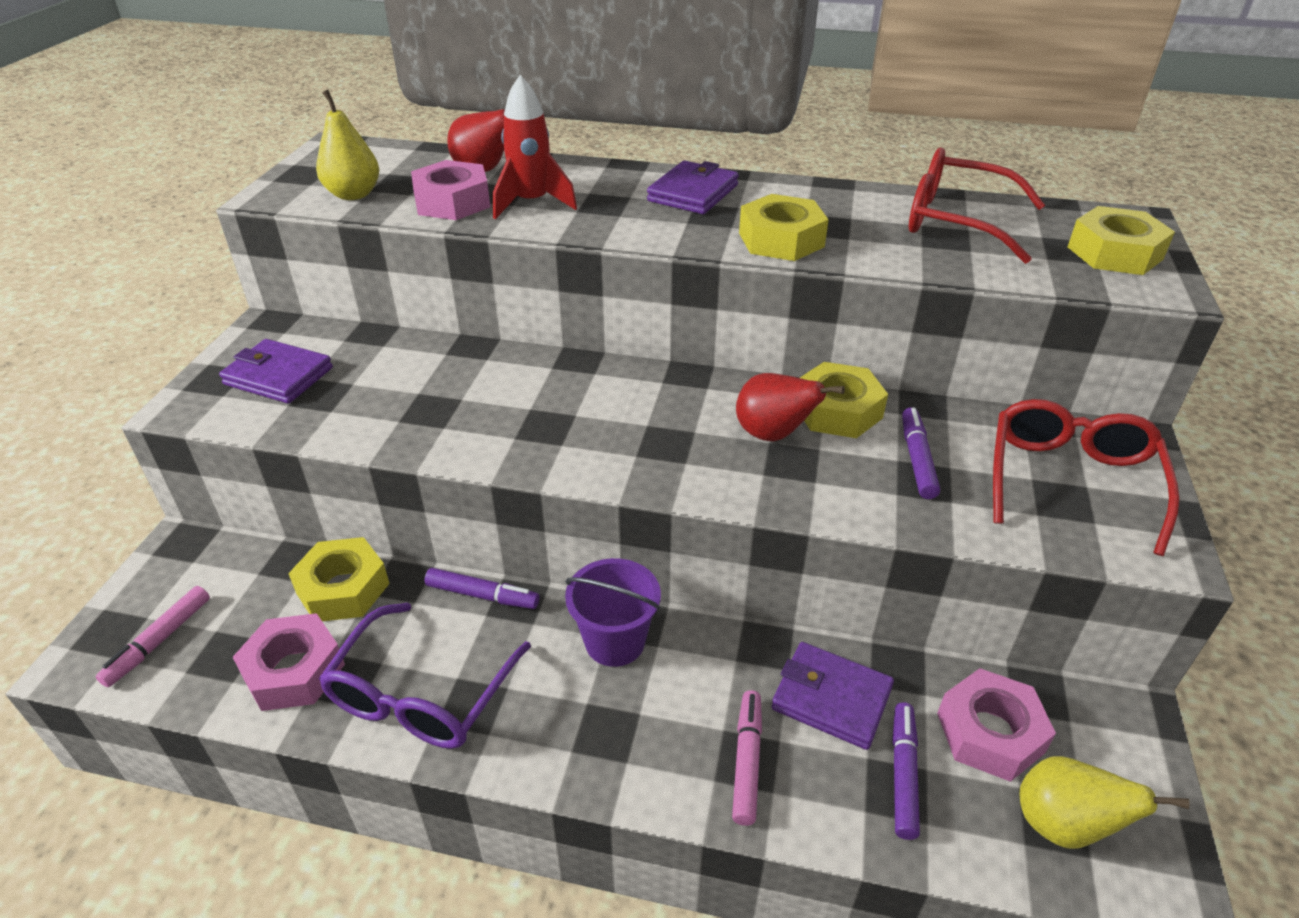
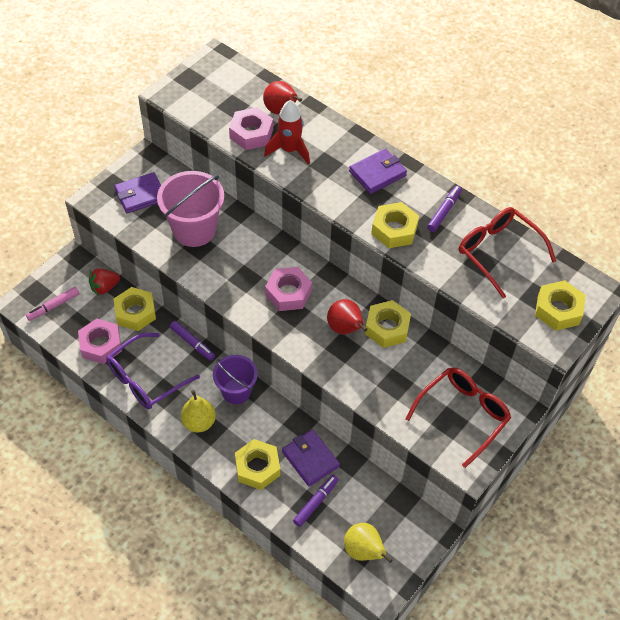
camera: 25 degrees right, 15 degrees up
(260, 570) = (104, 287): none -> red strawberry
(278, 376) = (140, 195): purple wallet -> purple wallet turned 75 degrees counterclockwise
(353, 194) = (206, 108): yellow pear -> yellow pear (199, 422)
(408, 391) = (194, 230): none -> pink bucket
(747, 761) = (257, 467): pink marker -> yellow nut
(917, 459) = (401, 371): purple marker -> purple marker (444, 211)
(990, 733) = (365, 504): pink nut -> pink nut (288, 293)

